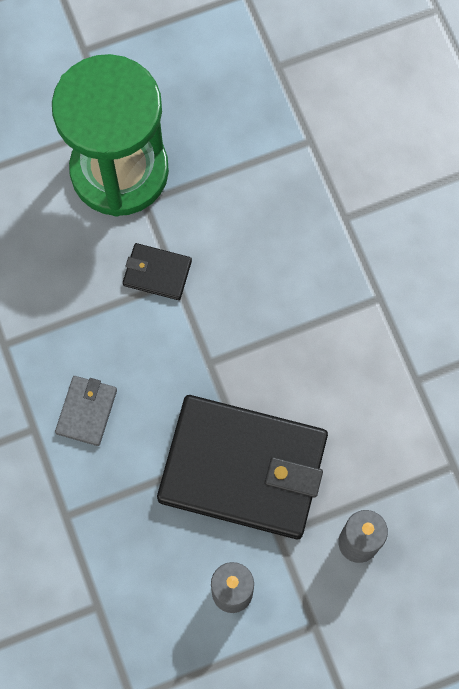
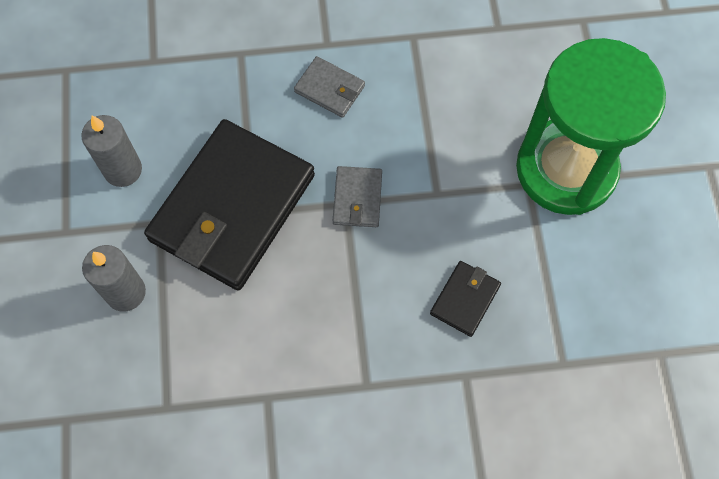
camera: 105 degrees right, 5 degrees down
(157, 273) = (449, 178): black wallet -> black wallet (465, 299)
(201, 352) = (357, 198): none -> grey wallet

